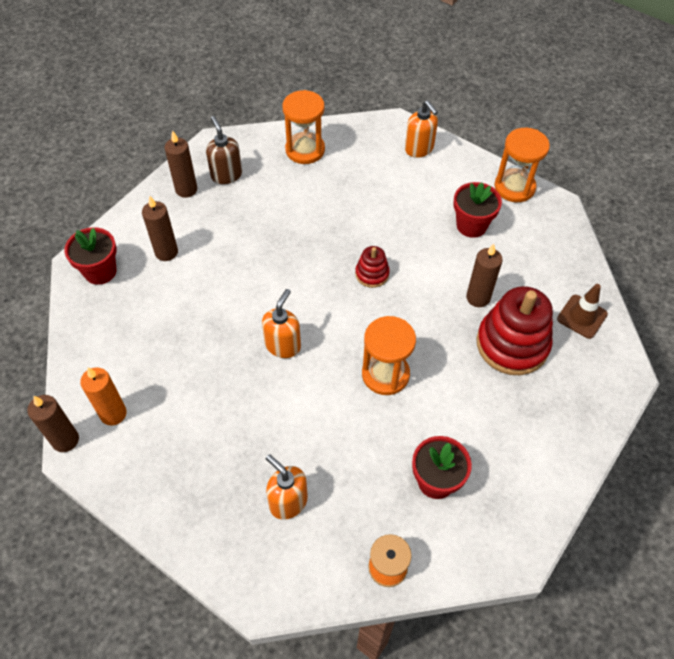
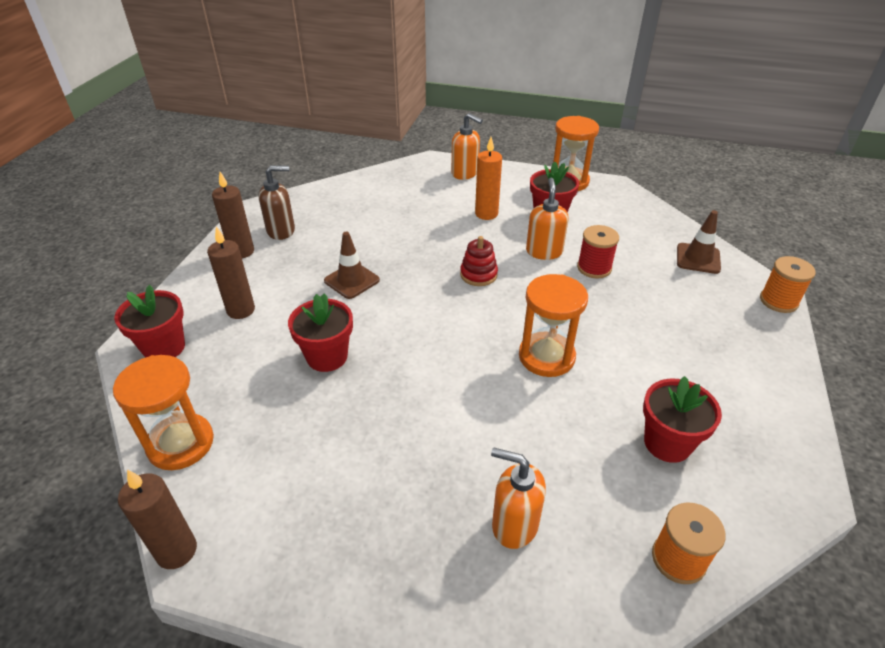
camera: 20 degrees left, 15 degrees down
(113, 414) = (236, 496): orange candle -> orange candle (486, 214)
(215, 318) = (327, 357): none -> red flower pot
(226, 175) = (281, 231): brown soap dispenser -> brown soap dispenser turned 120 degrees clockwise
(263, 248) = (351, 280): none -> brown traffic cone
(283, 345) = (419, 361): orange soap dispenser -> orange soap dispenser (544, 251)
(305, 150) = (355, 195): orange hourglass -> orange hourglass (181, 444)
(478, 298) = (594, 268): brown candle -> red spool
(512, 344) = (653, 296): red stacking toy -> none
(625, 385) = (778, 301): none -> orange spool

